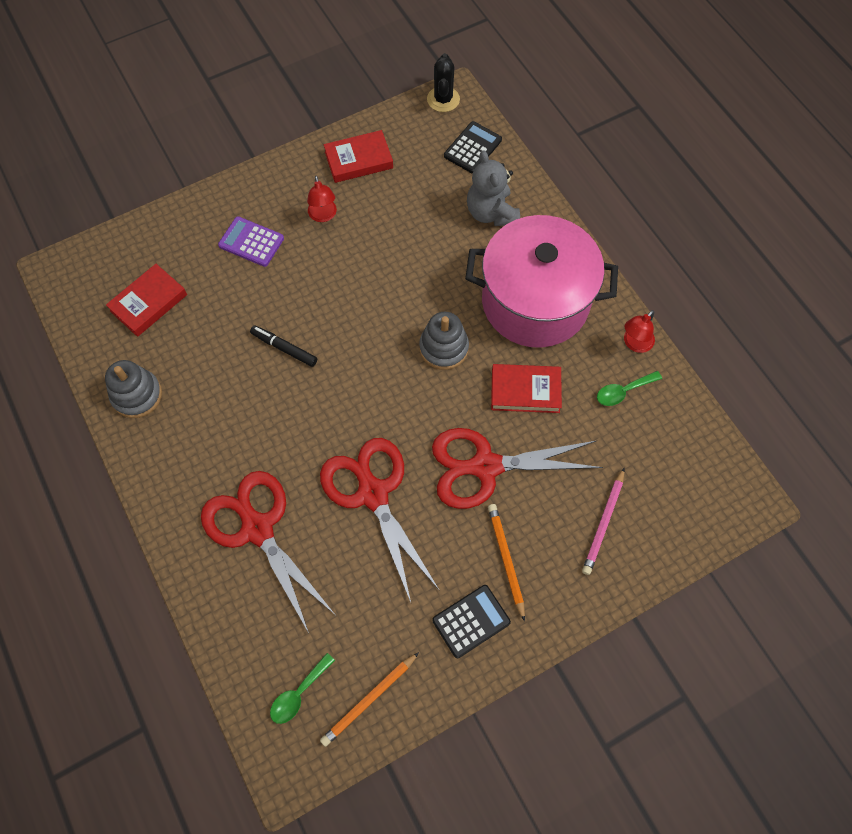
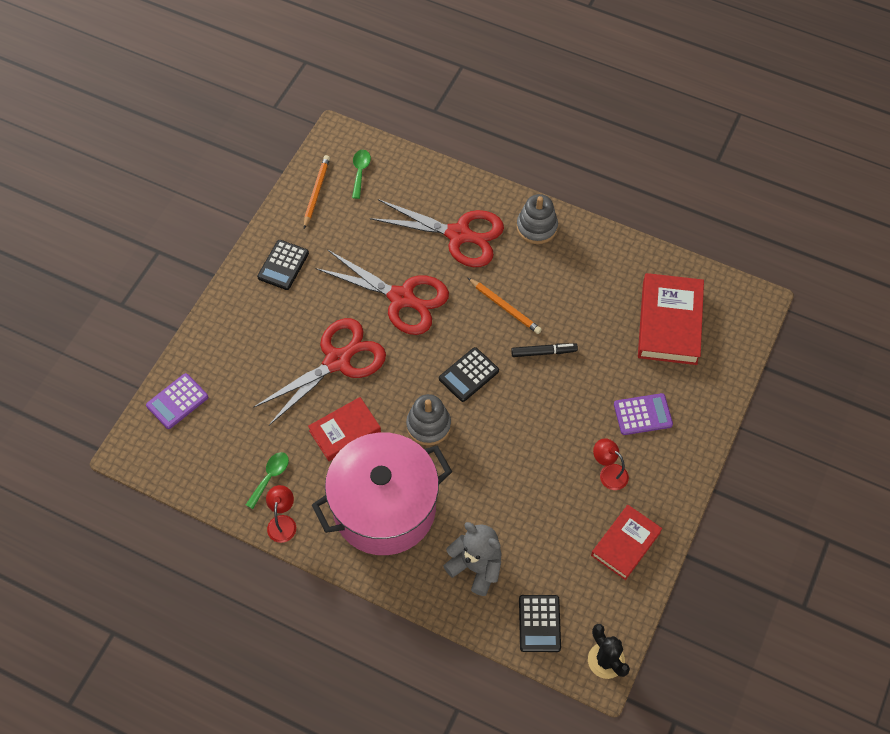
camera: 145 degrees right, 5 degrees down
(137, 395) = (612, 261): grey stacking toy -> grey stacking toy (536, 227)
(148, 303) = (669, 322): red book -> red book, size x1.54
(370, 371) = (469, 375): none -> black calculator
(506, 559) = (284, 312): orange pencil -> orange pencil (505, 307)
(603, 523) = (231, 373): pink pencil -> none
(676, 527) = (177, 401): none -> purple calculator

